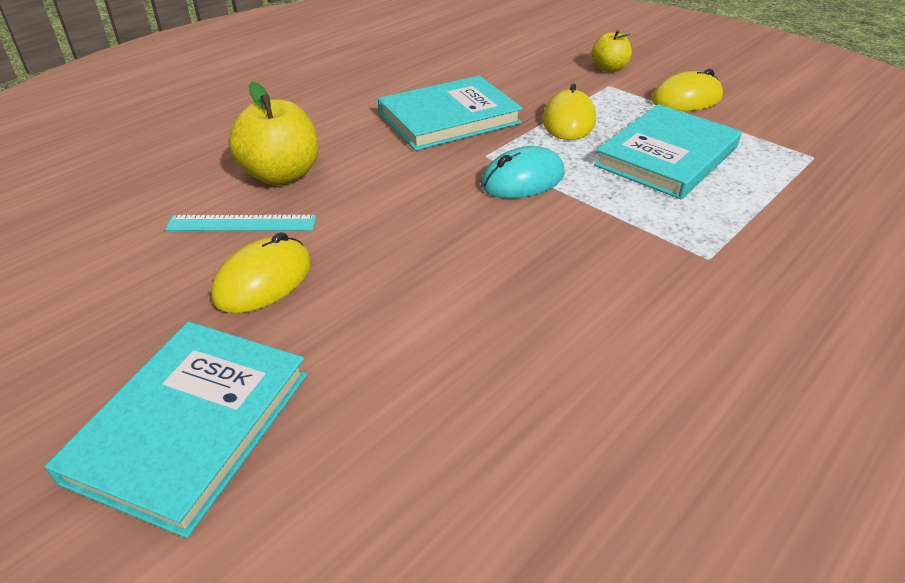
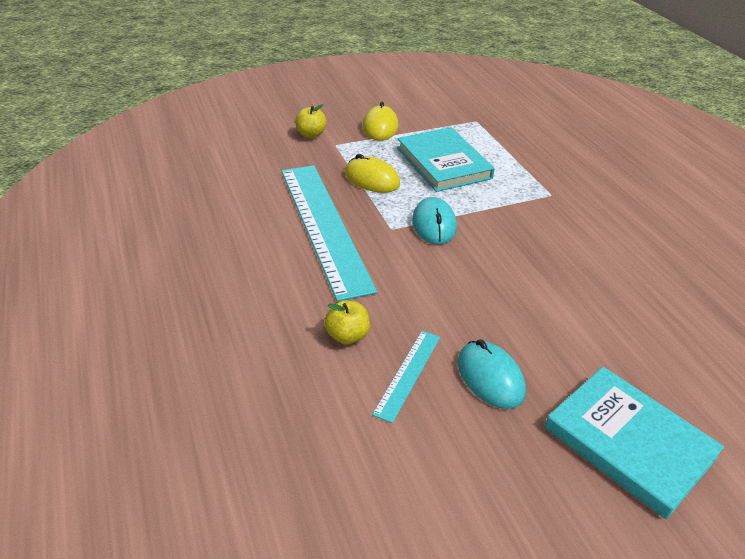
camera: 65 degrees left, 0 degrees up
(263, 280) = (490, 377): yellow mouse -> turquoise mouse
(281, 175) = (347, 336): yellow apple -> yellow apple, size x0.60
(449, 118) = (324, 226): turquoise book -> turquoise ruler

